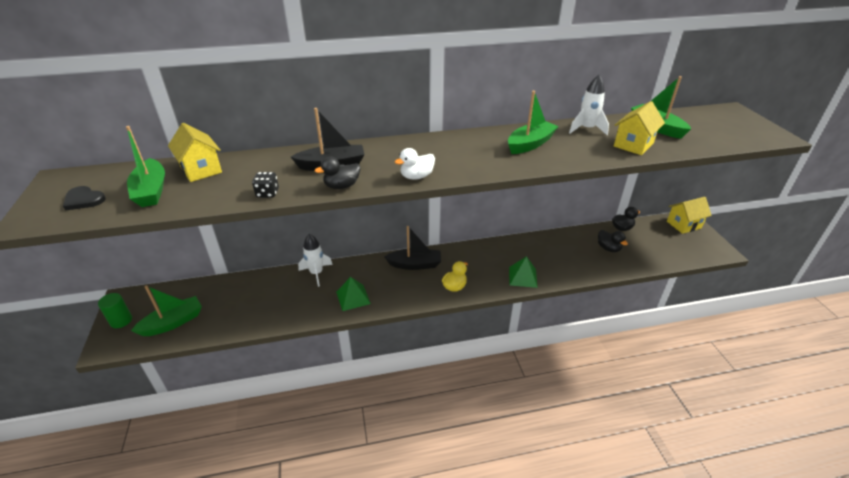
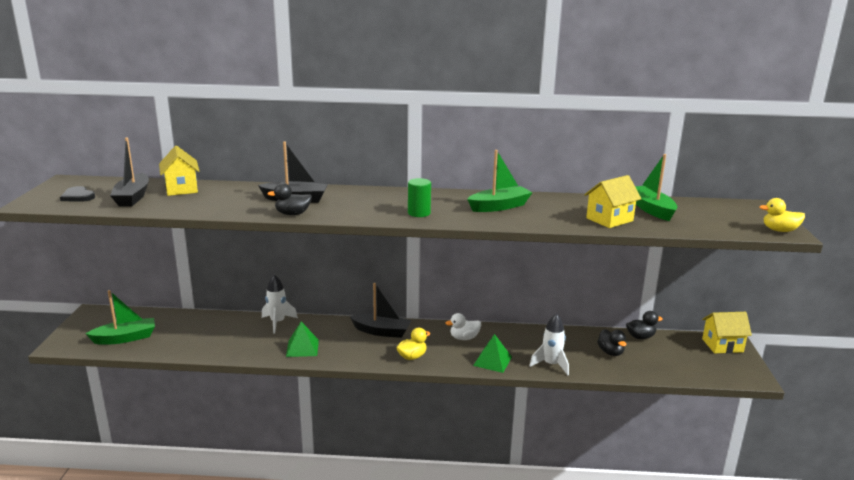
camera: 15 degrees right, 15 degrees down
(121, 320) = (82, 329): green cylinder -> green cylinder (419, 213)
(151, 191) = (132, 197): green boat -> black boat
(267, 193) = (225, 211): black dice -> none
(416, 176) = (366, 216): white duck -> white duck (464, 338)
(586, 129) = (571, 202): white rocket -> white rocket (551, 364)
(770, 135) = (779, 230): none -> yellow duck

